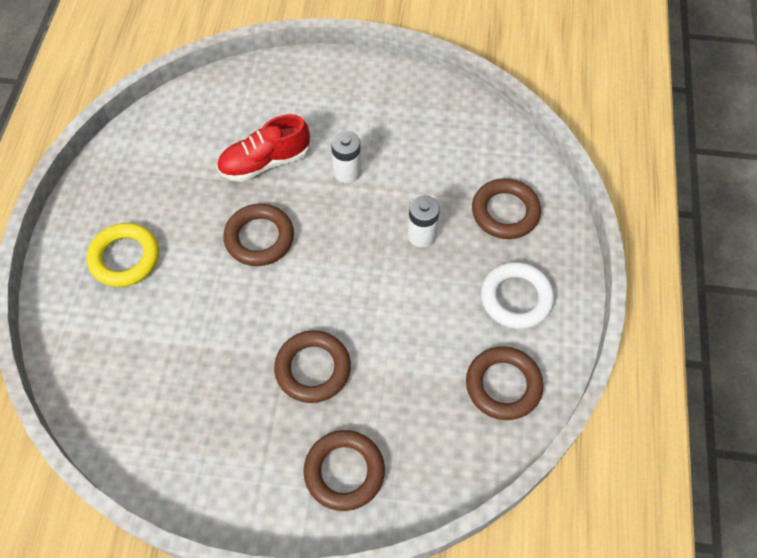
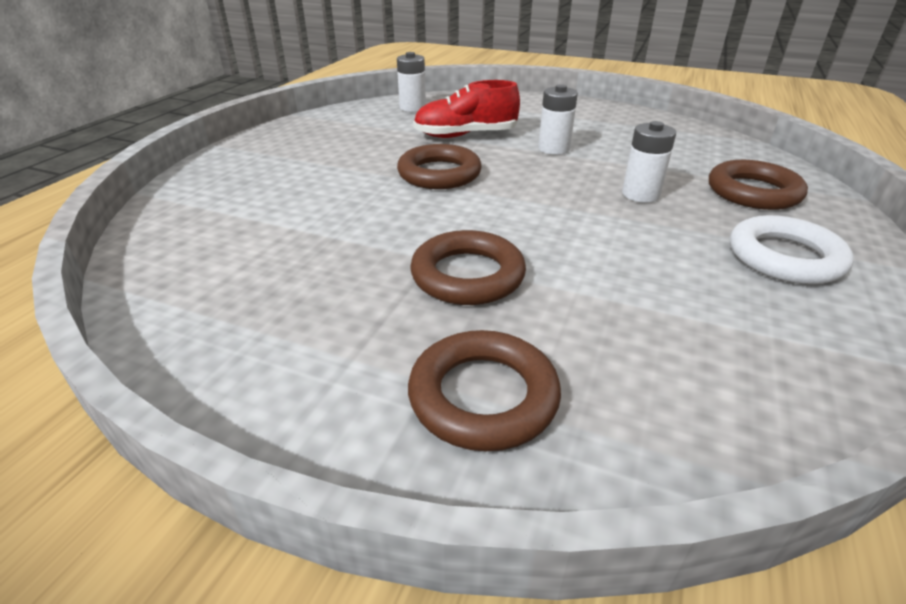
camera: 15 degrees right, 25 degrees down
(125, 258) = (284, 168): yellow ring -> none
(199, 112) = (412, 107): none -> white battery
(503, 385) = (782, 340): brown ring -> none

